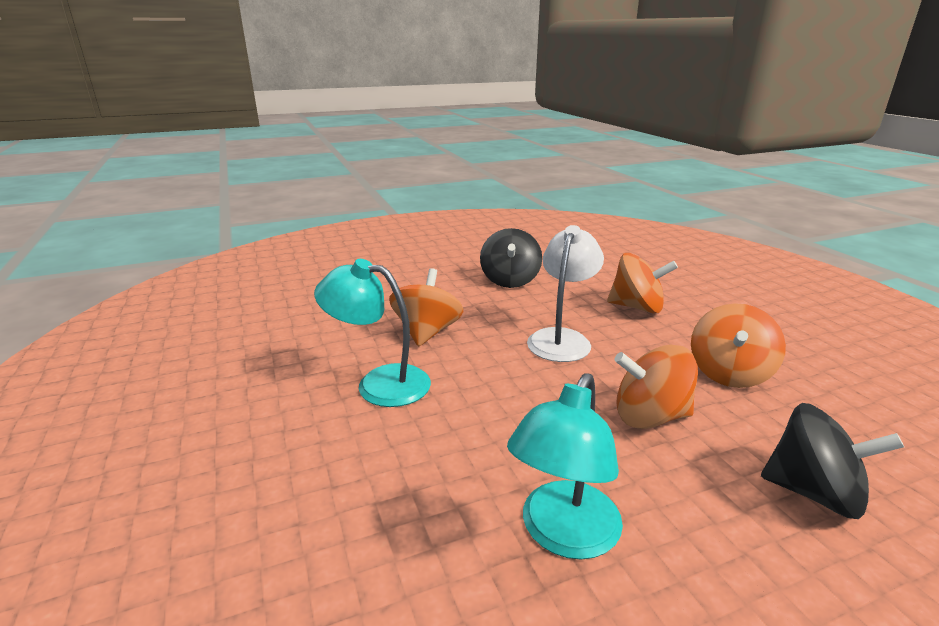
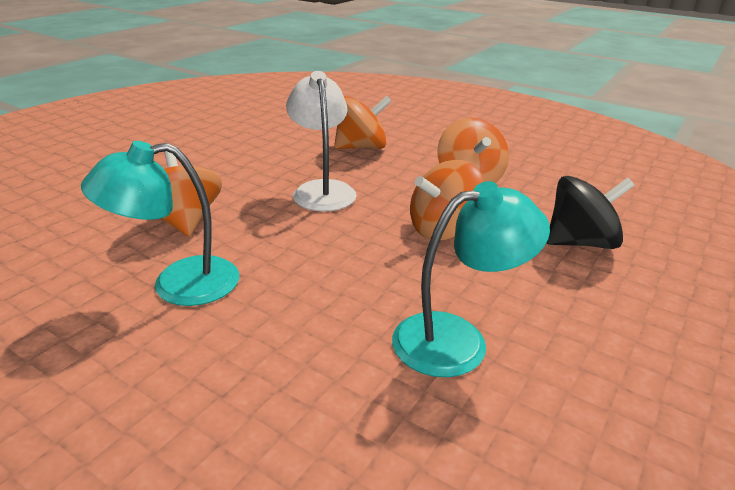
camera: 35 degrees left, 5 degrees up
(510, 280) = (226, 151): black spinning top -> none
(563, 535) = (457, 339): turquoise lamp -> turquoise lamp turned 105 degrees counterclockwise

